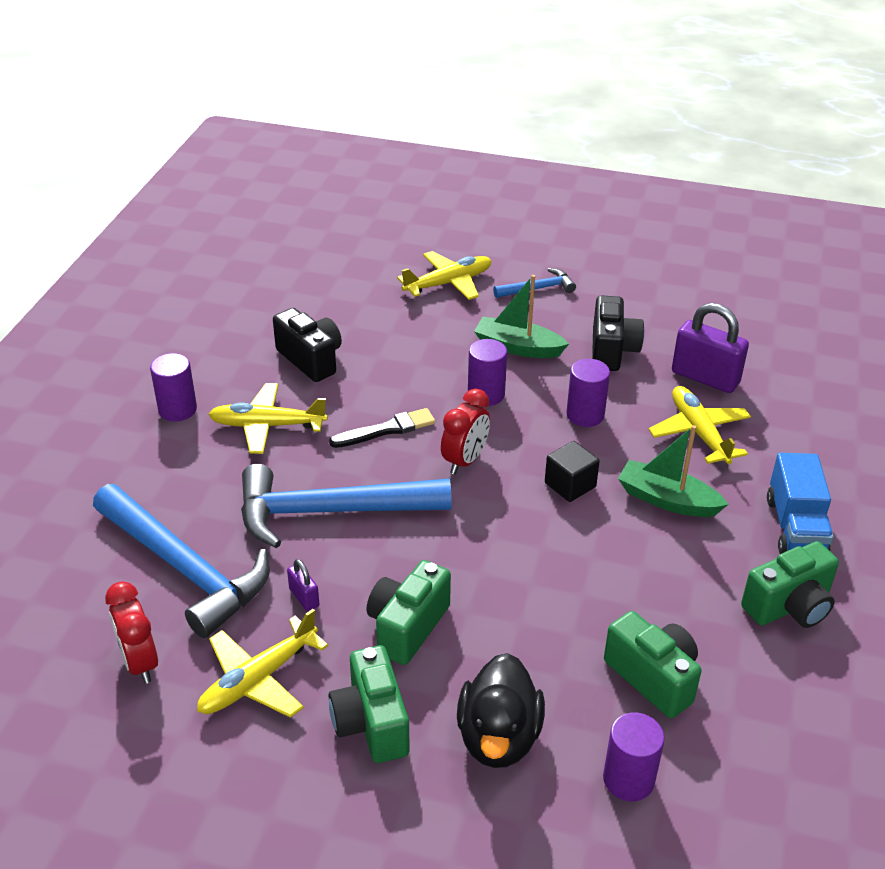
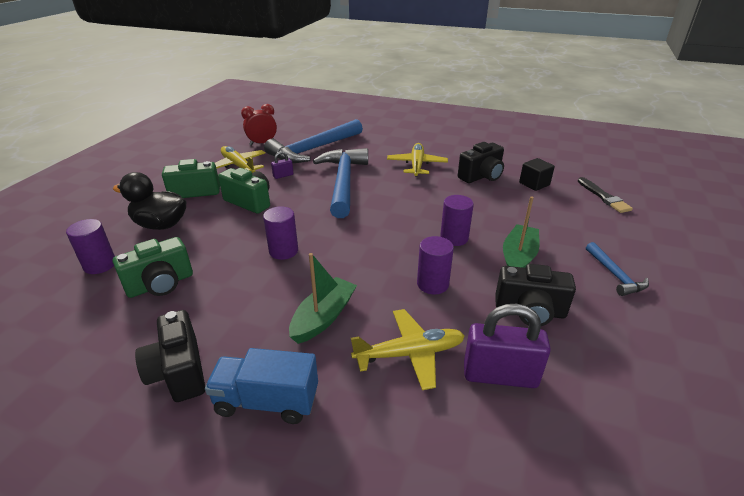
camera: 95 degrees right, 5 degrees down
(177, 409) = (429, 143): purple cylinder -> purple cylinder (283, 251)
(386, 430) = (413, 199): black brush -> black brush (603, 197)
(448, 283) = (597, 229): yellow plane -> none
(465, 461) = (381, 226): red clock -> none
(570, 485) = (350, 268): black cube -> black cube (534, 184)
(705, 378) = (500, 375): purple padlock -> purple padlock turned 60 degrees clockwise
(789, 606) = (179, 372): green camera -> black camera

